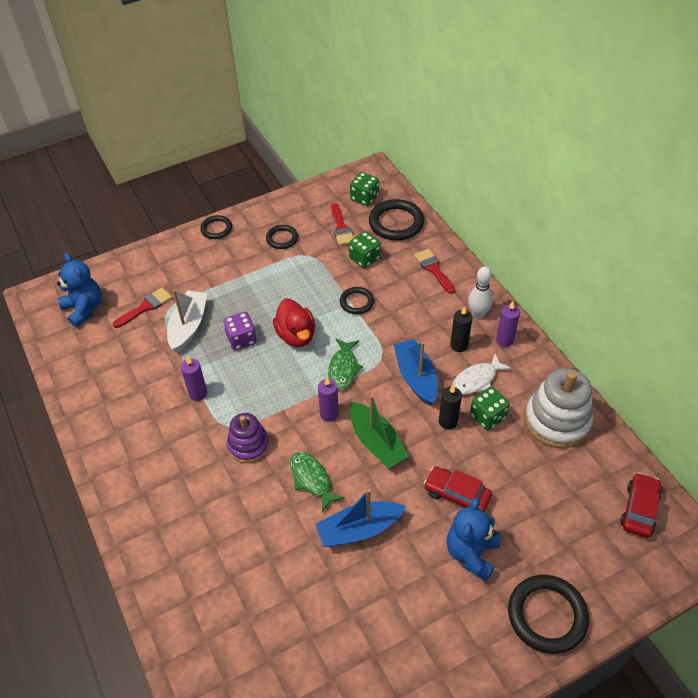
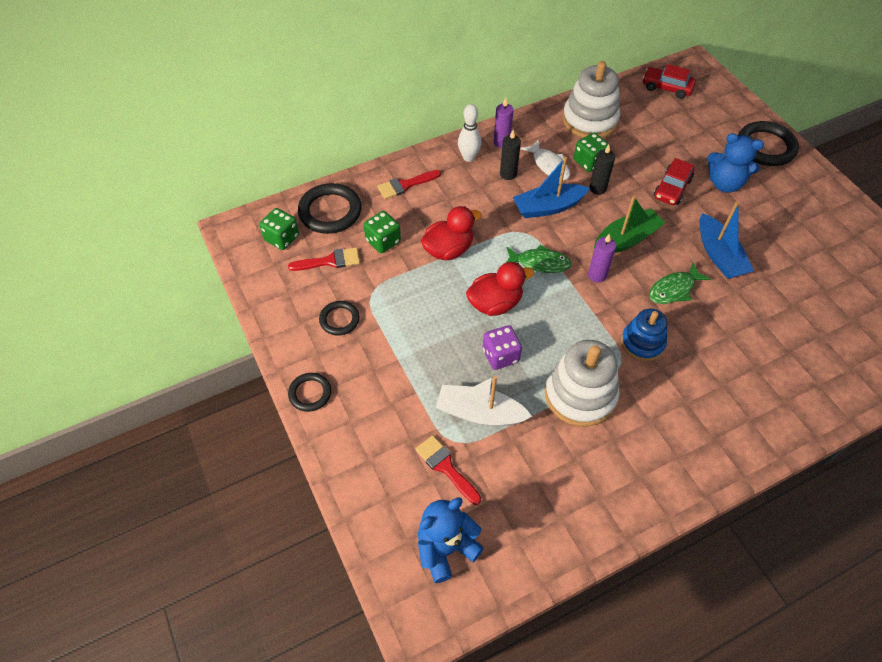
camera: 90 degrees left, 5 degrees up
(198, 393) = (580, 395): purple candle -> white stacking toy
(248, 445) = (642, 343): purple stacking toy -> blue stacking toy
(356, 302) = (448, 250): black ring -> red duck

